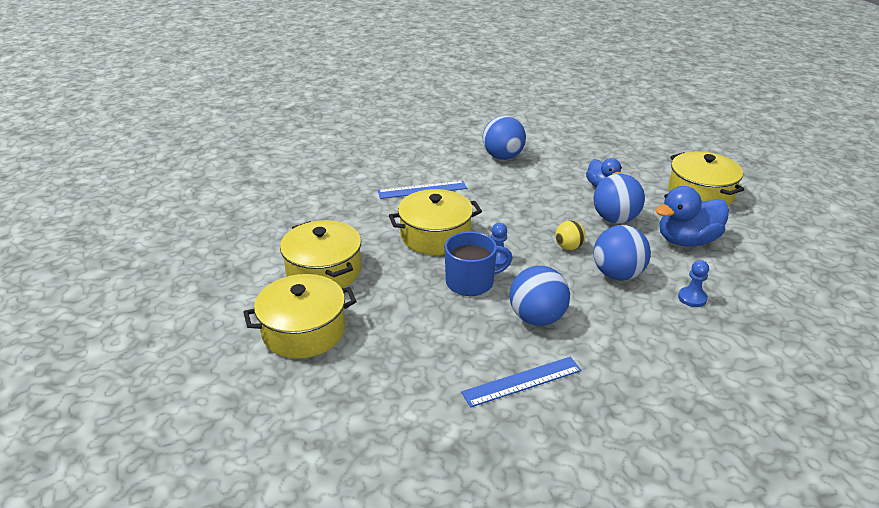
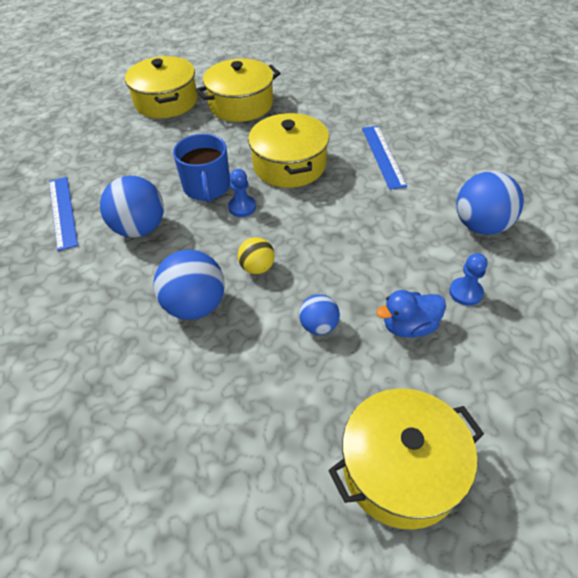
camera: 95 degrees right, 15 degrees up
(615, 219) = (319, 326): blue ball -> blue ball, size x0.57
(687, 241) = (258, 404): blue duck -> none
(692, 298) = (132, 373): blue pawn -> blue pawn (465, 292)

